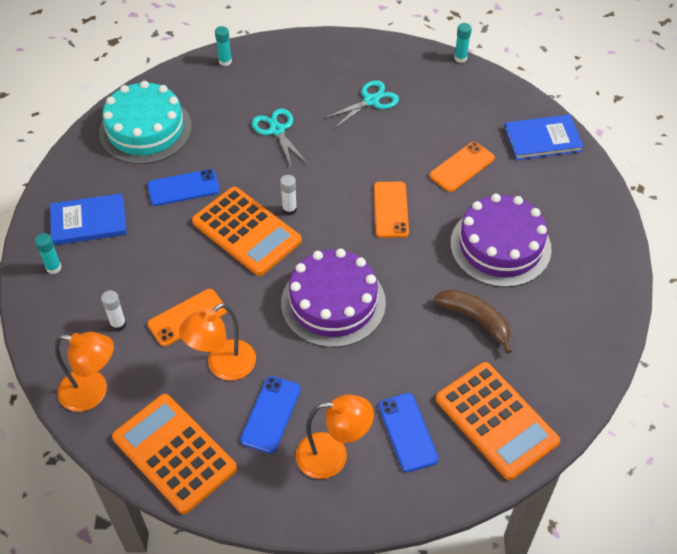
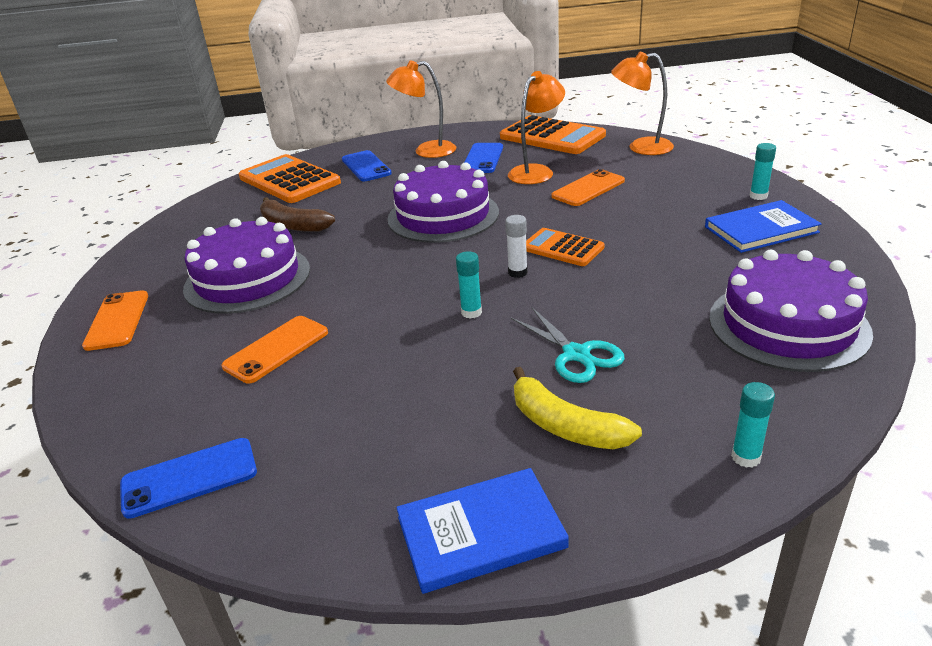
camera: 175 degrees right, 20 degrees down
(118, 324) = (653, 177): white glue stick -> none
(145, 129) = (788, 325): turquoise cake -> purple cake
(183, 188) = (671, 272): blue phone -> blue phone (189, 478)
(246, 231) = (562, 248): orange calculator -> orange calculator, size x0.58
(300, 88) = (565, 426): none -> yellow banana
(371, 101) = (425, 424): turquoise scissors -> none
(391, 210) = (384, 290): orange phone -> orange phone (117, 320)
(460, 58) = (231, 547): turquoise glue stick -> turquoise glue stick (471, 312)
(542, 139) = (129, 406): blue book -> blue book (481, 532)

